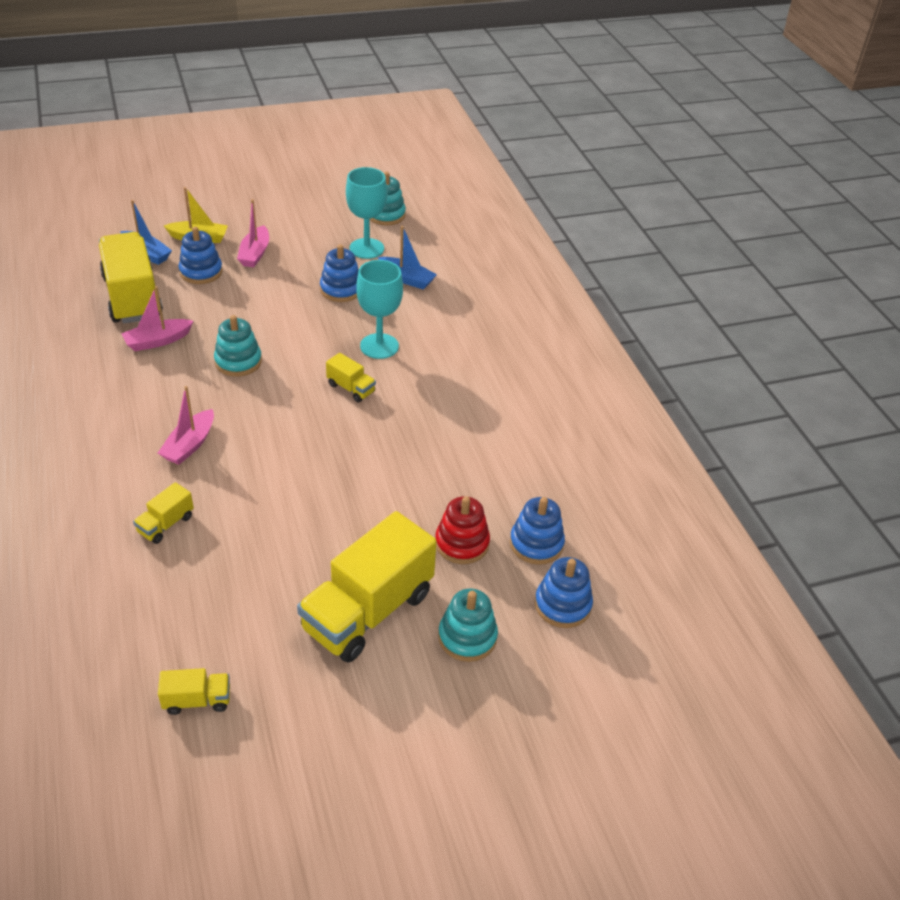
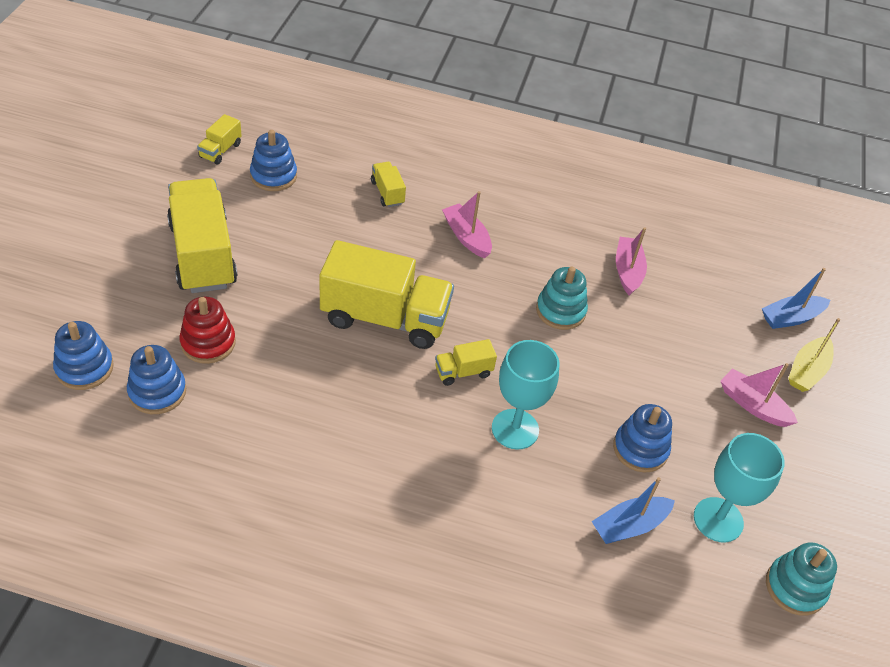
camera: 120 degrees right, 5 degrees up
(132, 297) = (712, 280): yellow truck -> yellow truck (385, 318)
(201, 272) = (735, 346): blue stacking toy -> blue stacking toy (273, 176)
(467, 637) = (122, 294): turquoise stacking toy -> none

